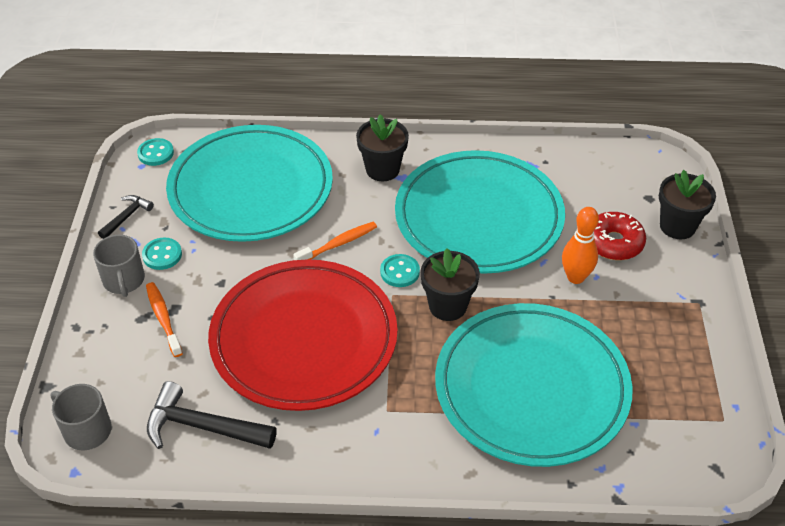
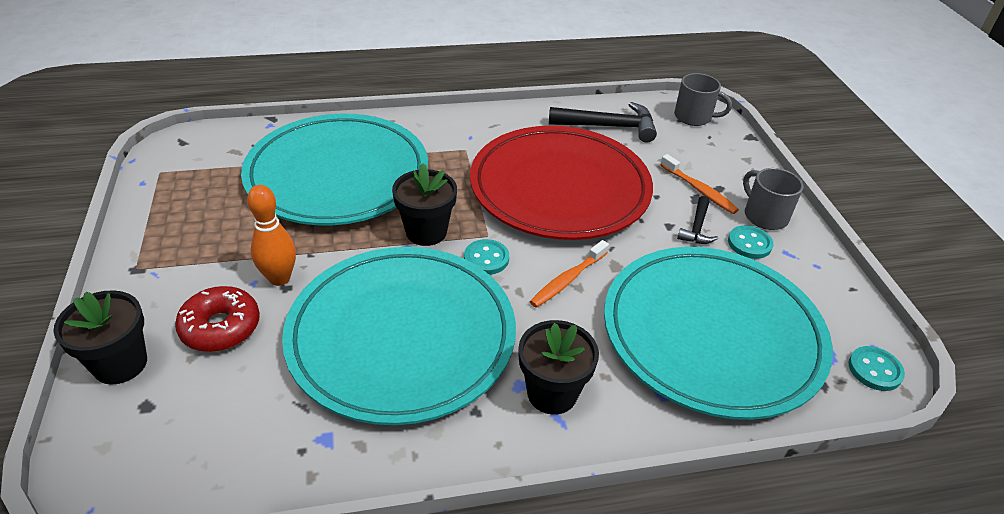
camera: 165 degrees right, 5 degrees down
(127, 216) = (825, 279): black hammer -> black hammer (697, 228)

